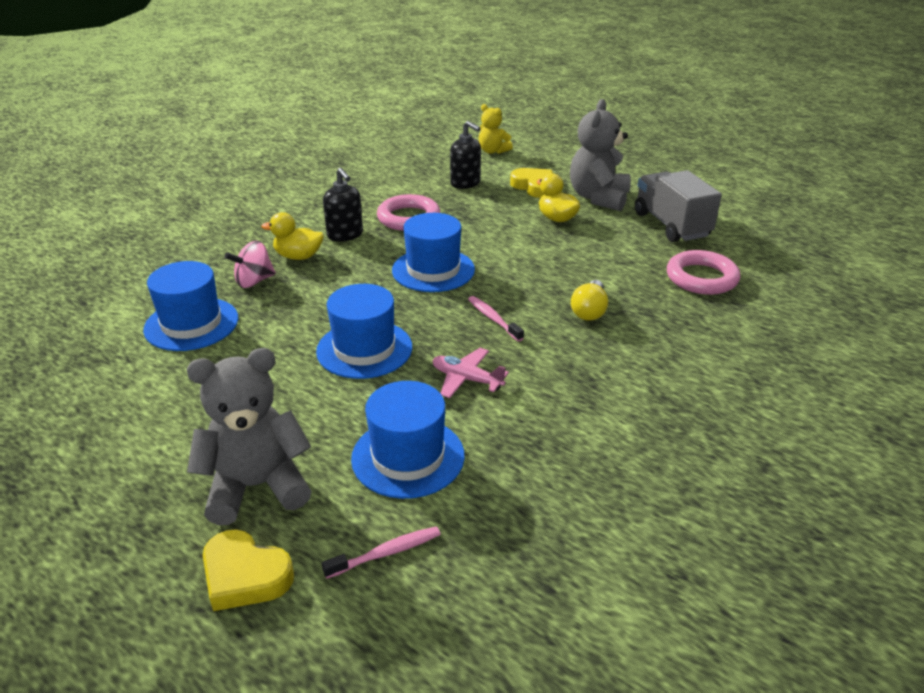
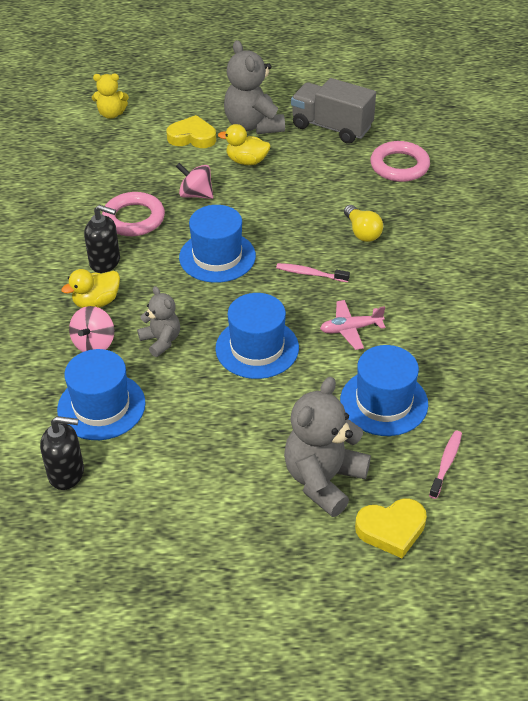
camera: 40 degrees left, 10 degrees up
(301, 304) = (161, 341): none -> grey teddy bear
(465, 183) = (133, 160): black soap dispenser -> black soap dispenser (66, 473)
(480, 223) = (196, 194): none -> pink spinning top

